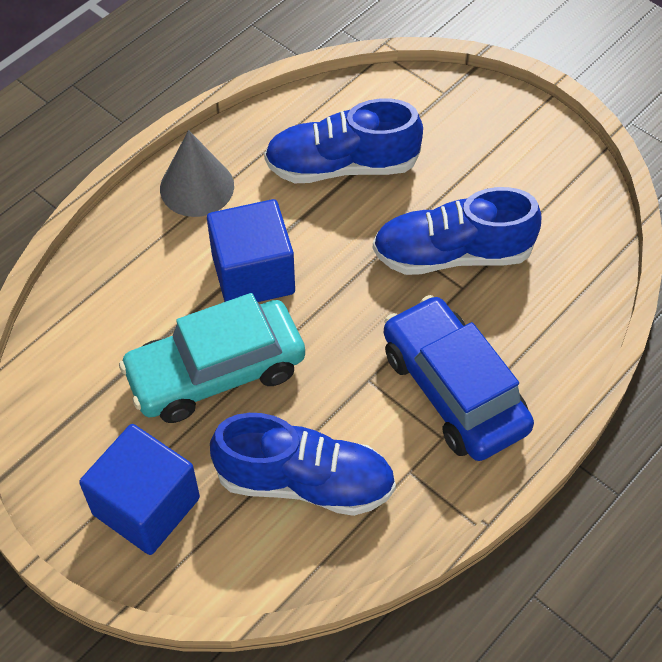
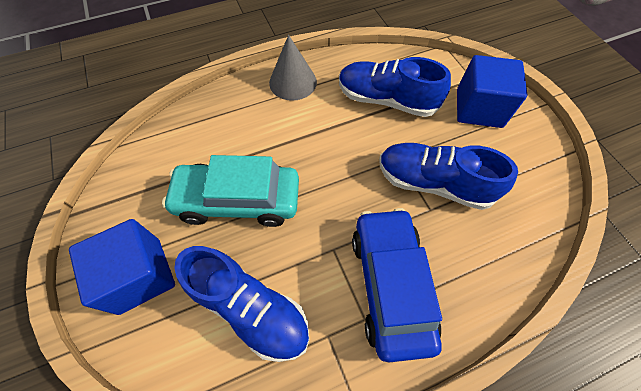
camera: 25 degrees right, 5 degrees up
(253, 274) = (296, 146): blue cube -> blue cube (479, 108)

